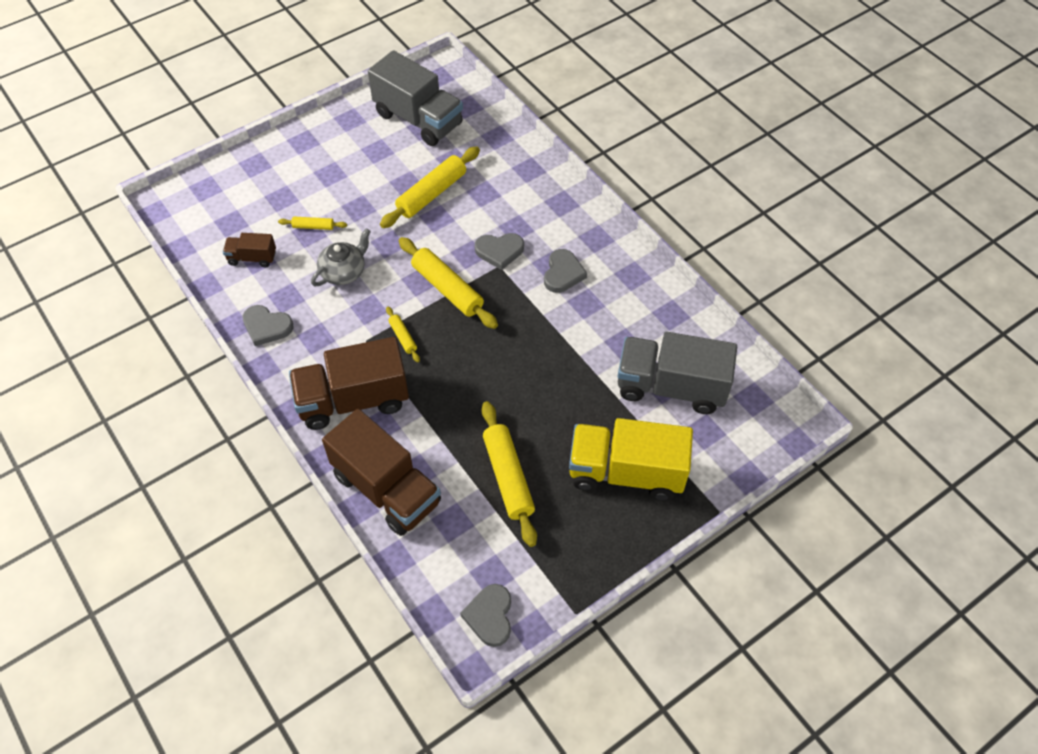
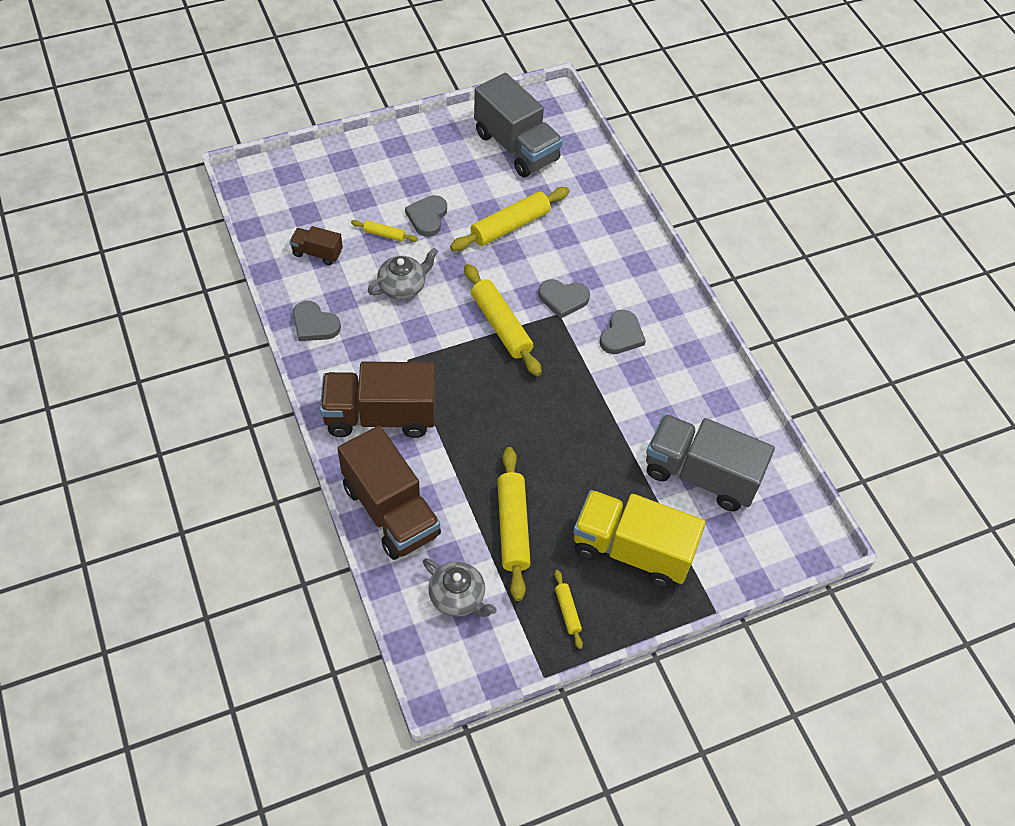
camera: 10 degrees right, 0 degrees up
(403, 337) = (444, 364): yellow rolling pin -> yellow rolling pin (567, 611)
(473, 556) = (458, 597): none -> grey teapot
(490, 616) = (459, 659): grey heart -> grey heart (427, 217)

